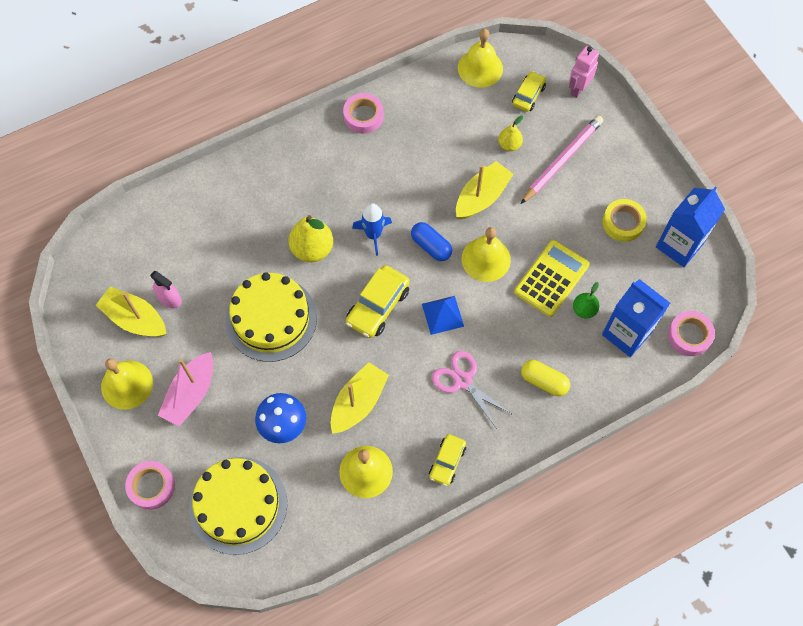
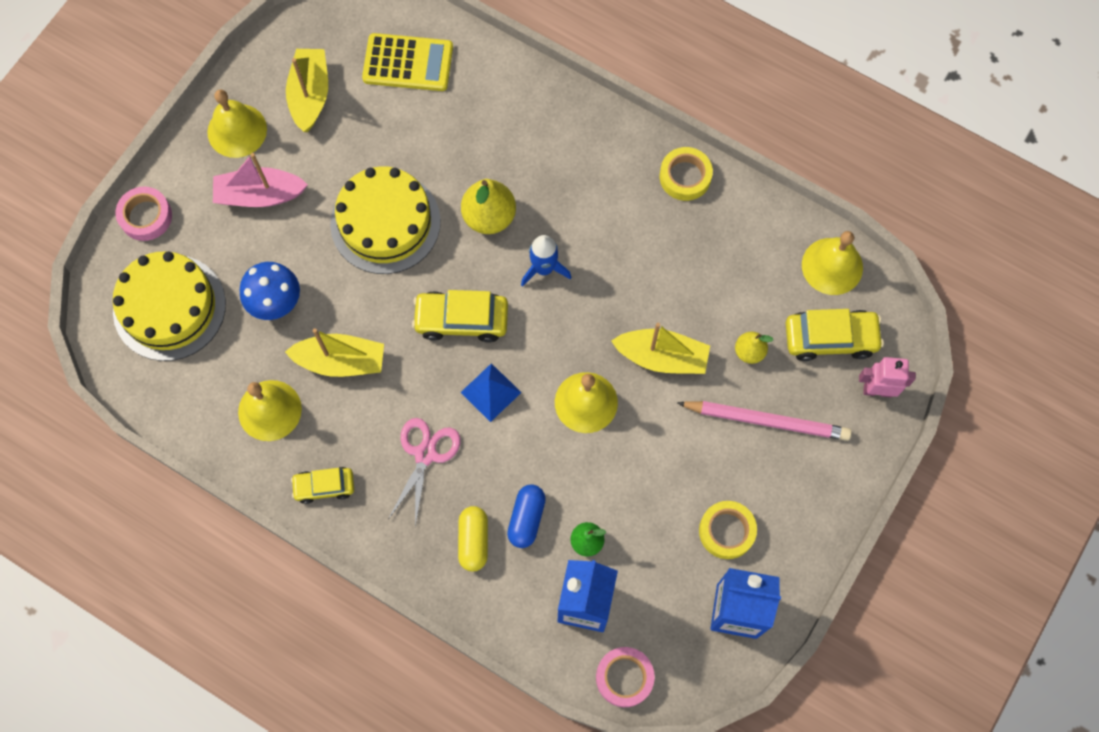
camera: 60 degrees right, 5 degrees up
(169, 299) = (350, 113): pink spray bottle -> none
(363, 116) = (685, 177): pink tape -> yellow tape
(431, 246) = (566, 335): blue capsule -> blue capsule (526, 518)
(528, 95) = (830, 338): yellow car -> yellow car, size x1.58
(551, 278) = (604, 486): yellow calculator -> yellow calculator (408, 63)

